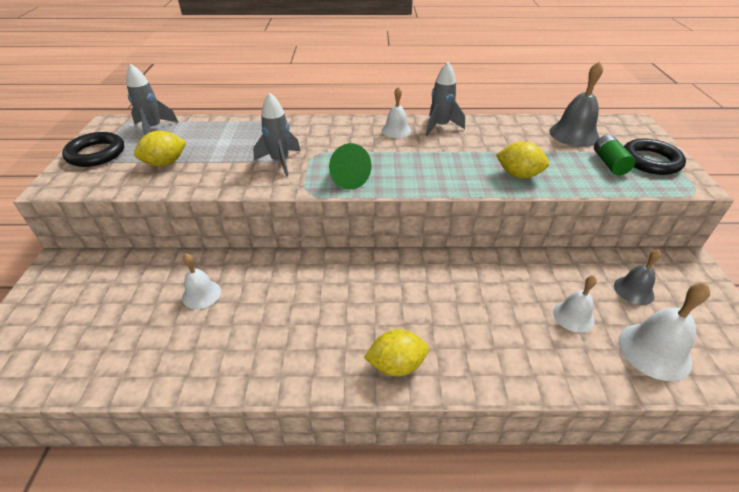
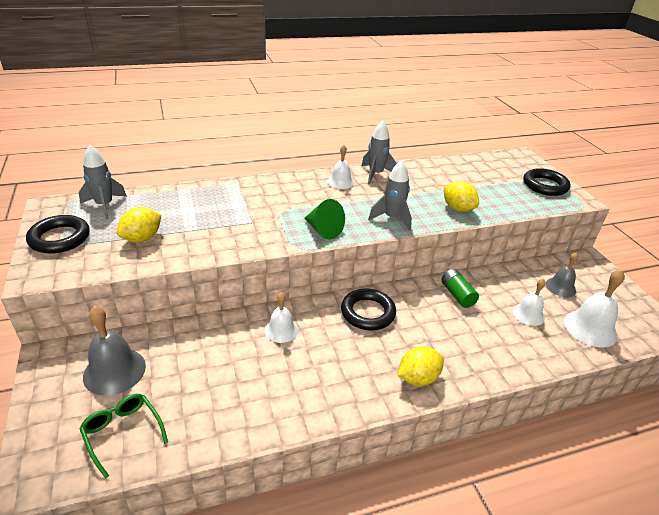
camera: 20 degrees left, 5 degrees down
(72, 352) = (123, 433): none -> green glasses
(201, 294) = (219, 356): white bell -> white bell (281, 330)
(280, 162) = (254, 223): grey rocket -> grey rocket (392, 218)
(376, 278) = (368, 313): none -> black ring
(518, 175) = (458, 209): yellow lemon -> yellow lemon turned 45 degrees clockwise
(574, 134) = (482, 170): grey bell -> grey bell (114, 371)
(609, 163) = (518, 191): green battery -> green battery (457, 295)

